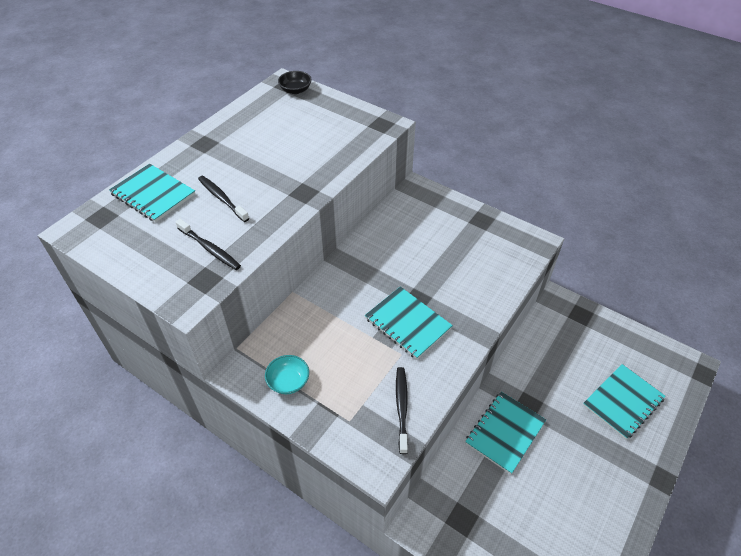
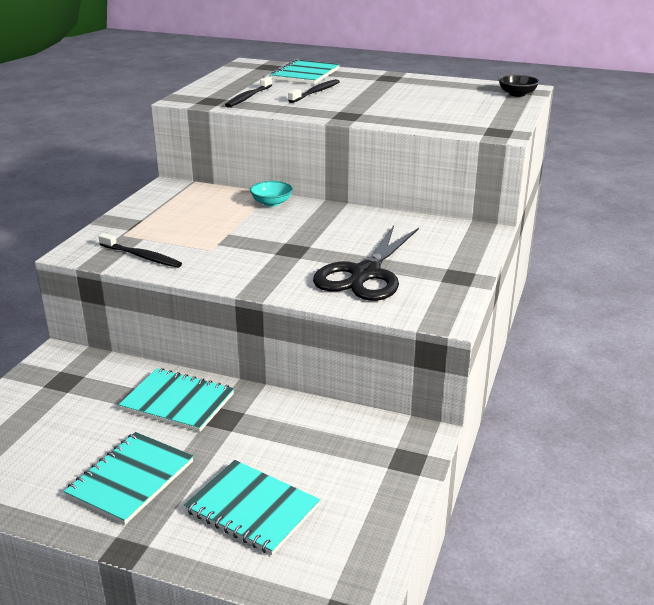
camera: 75 degrees right, 20 degrees down
(288, 381) = (162, 205): turquoise bowl -> turquoise bowl (271, 203)
(402, 407) = (141, 256): black toothbrush -> black toothbrush turned 45 degrees clockwise
(408, 323) = (254, 248): turquoise notebook -> turquoise notebook (131, 479)
(468, 265) = (365, 274): none -> black scissors

